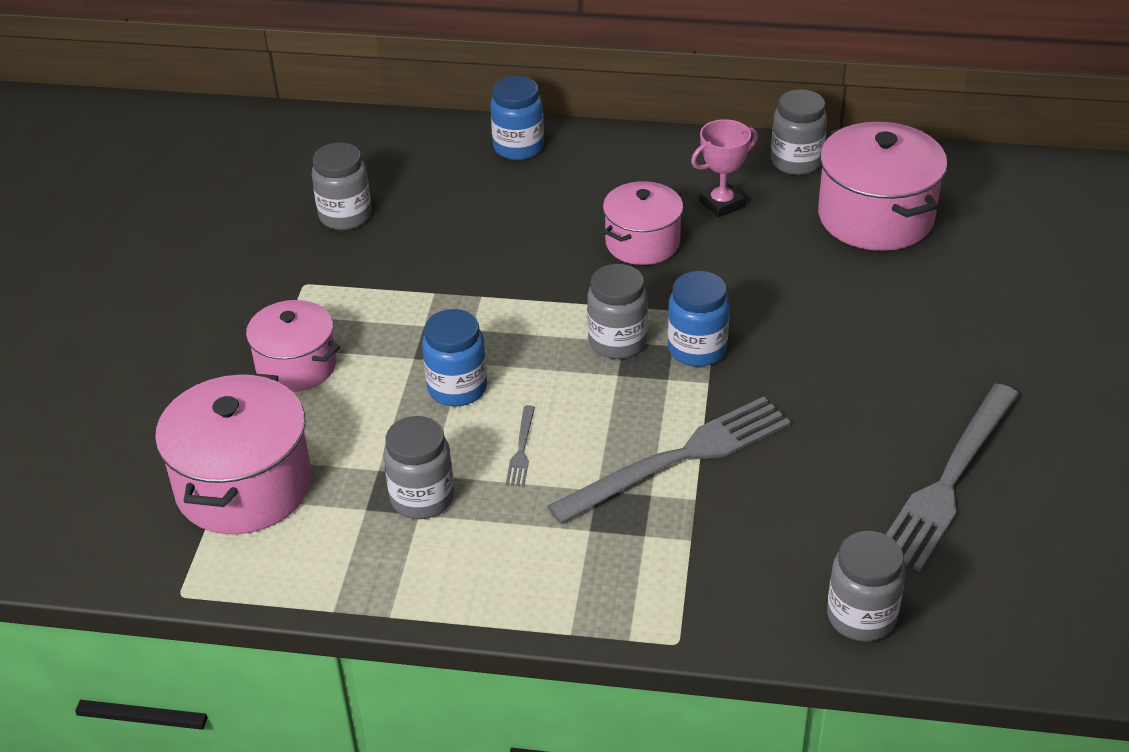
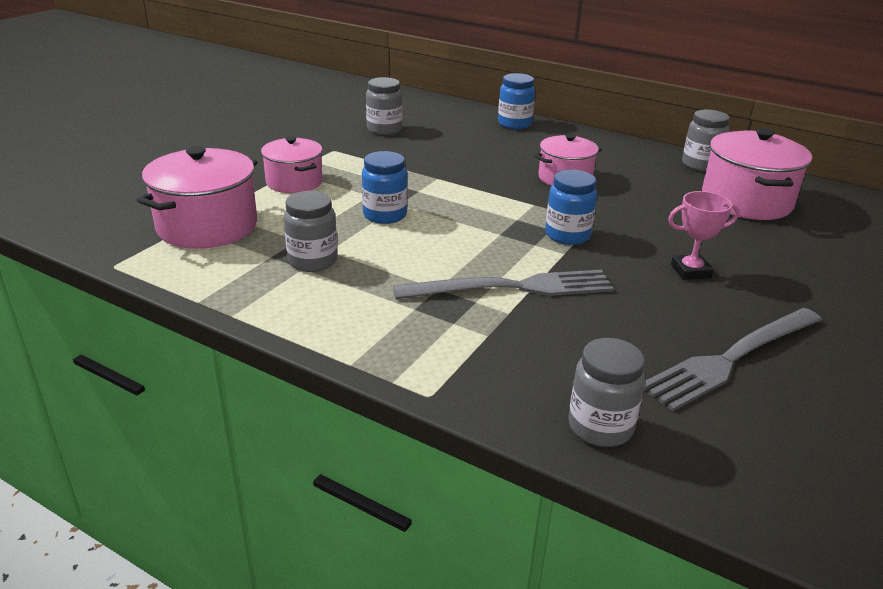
camera: 20 degrees right, 10 degrees down
(521, 449) = (402, 254): grey fork -> none
(617, 342) = (512, 219): grey jar -> none
(721, 204) = (633, 172): pink trophy -> pink trophy (690, 271)

